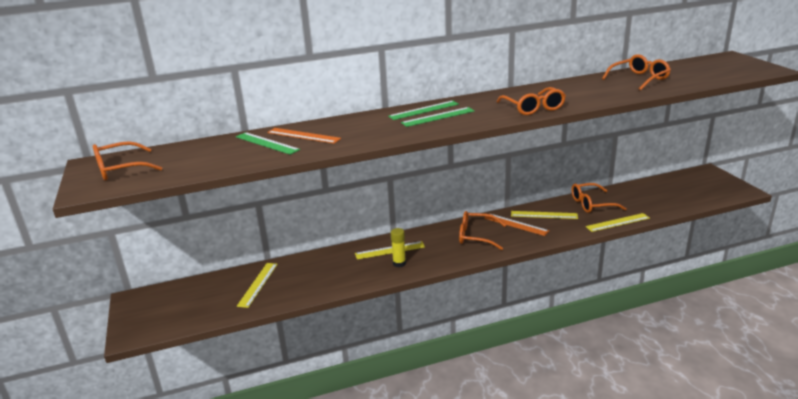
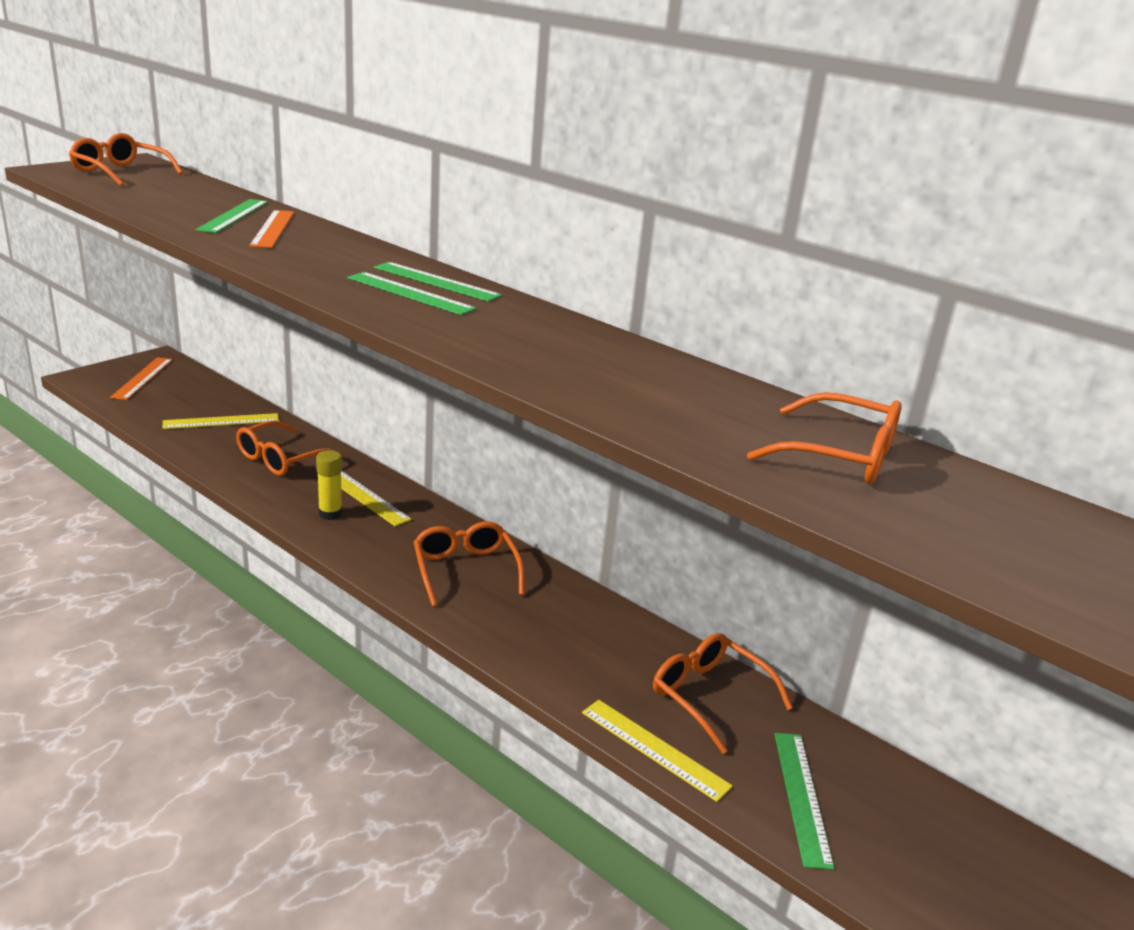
camera: 55 degrees right, 0 degrees up
(516, 224) = (540, 607): orange ruler -> orange ruler (143, 378)
(533, 108) = (519, 359): orange glasses -> orange glasses (281, 459)
(544, 215) = (605, 636): yellow ruler -> none
(651, 203) = (802, 796): none -> green ruler

